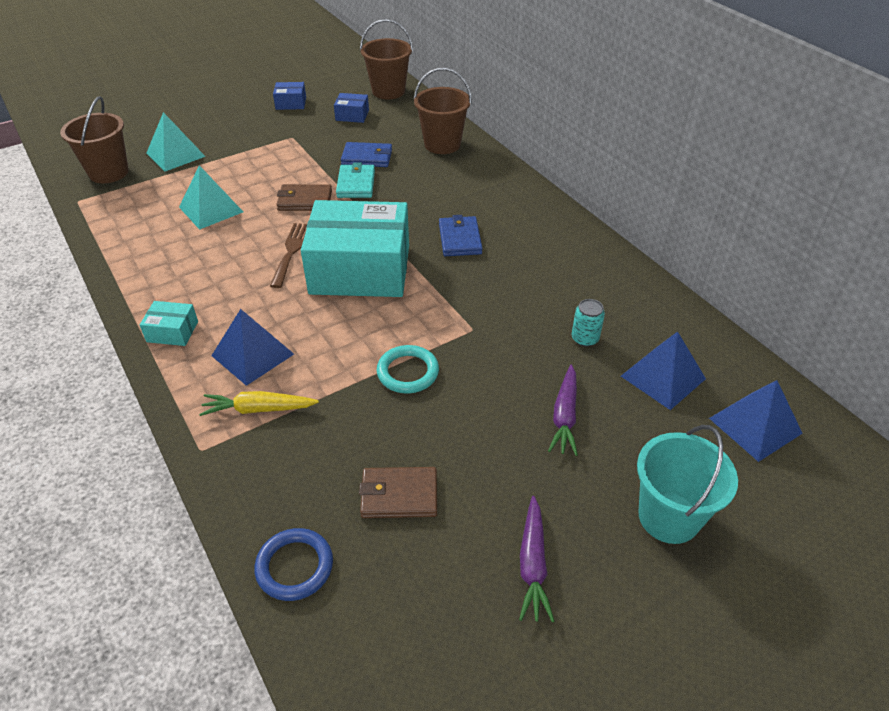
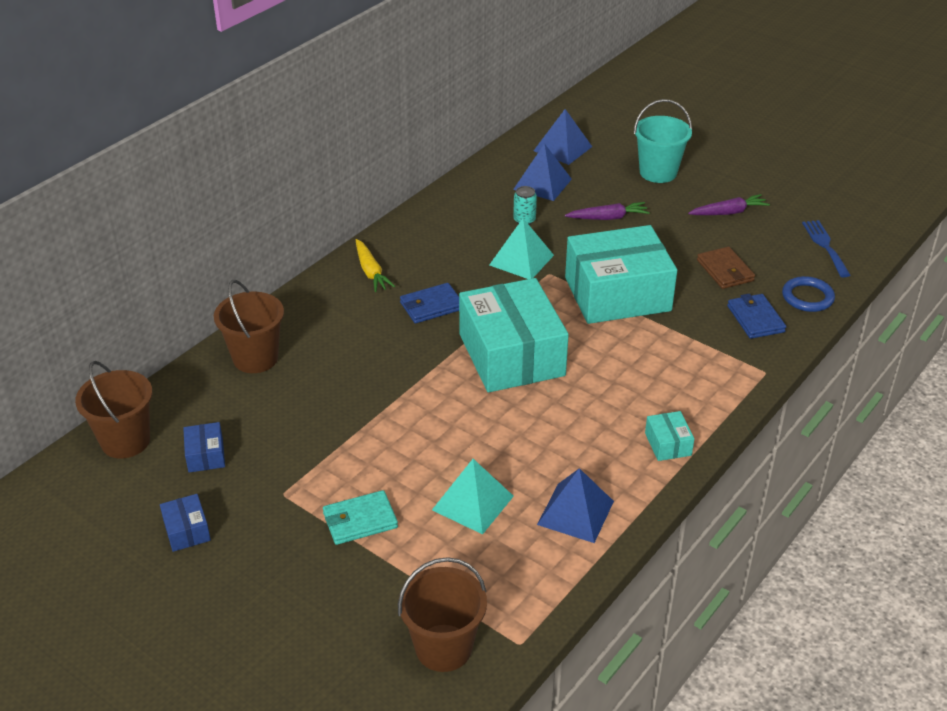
camera: 110 degrees left, 5 degrees down
(175, 154) = (370, 596): turquoise pyramid -> turquoise pyramid (521, 260)
(252, 354) = (658, 382): blue pyramid -> blue pyramid (575, 512)
(258, 409) = (709, 357): yellow carrot -> yellow carrot (371, 272)
(291, 251) = (511, 409): brown fork -> none
(305, 200) = (419, 431): brown wallet -> none
(356, 184) = (368, 402): turquoise wallet -> turquoise wallet (360, 520)
(367, 157) = (307, 410): blue wallet -> blue wallet (755, 319)
(395, 663) = (825, 246): none -> blue fork
(408, 372) = (617, 294): turquoise ring -> turquoise box

